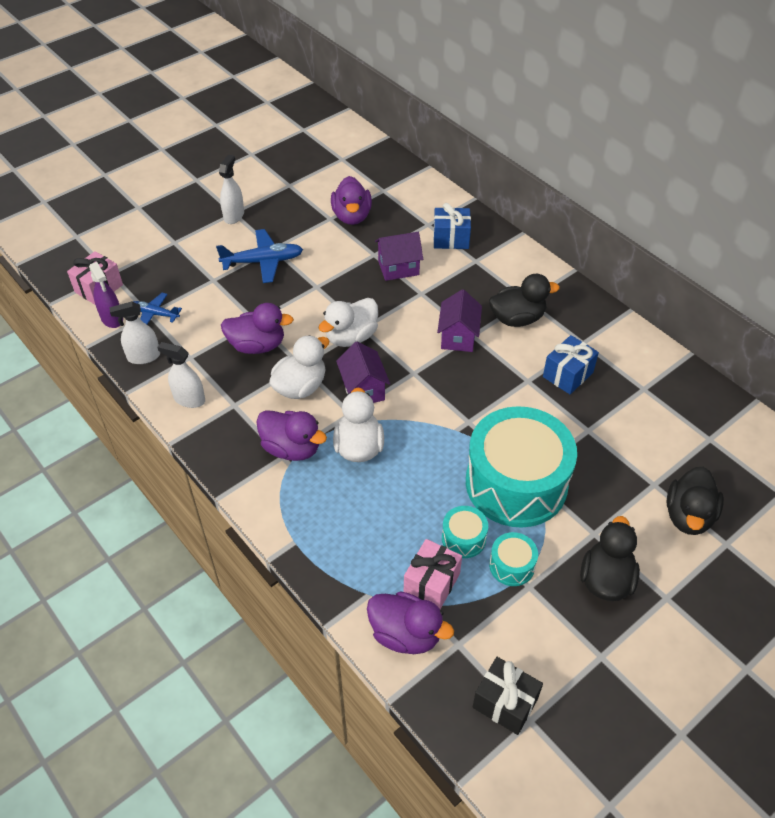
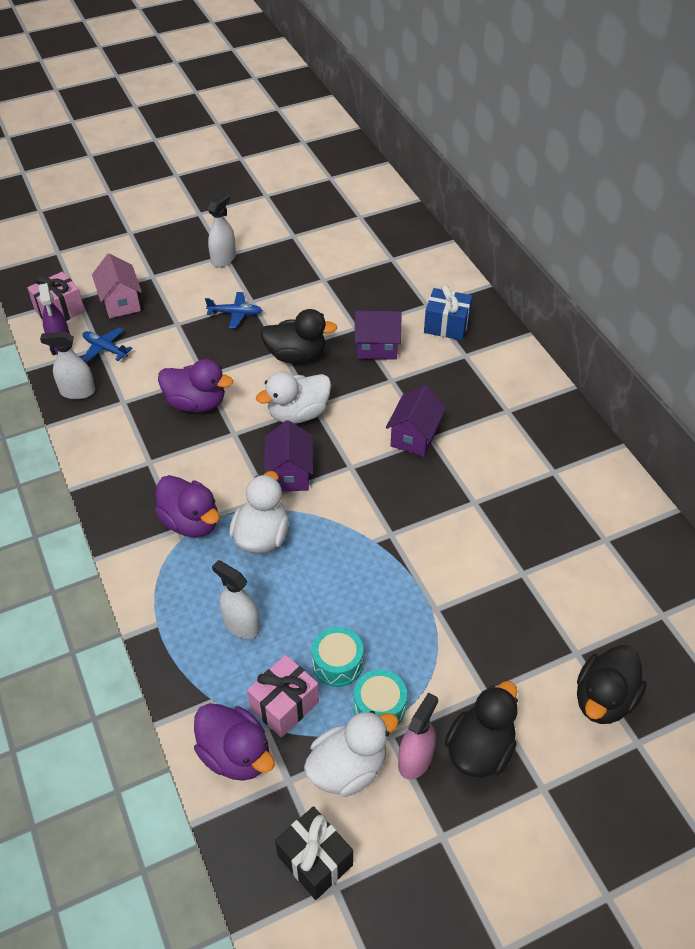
camera: 15 degrees right, 0 degrees up
(154, 271) = (121, 302): none -> pink house
(189, 399) = (106, 446): white spray bottle -> white spray bottle (241, 625)
(263, 261) = (235, 314): blue plane -> blue plane, size x0.62
(300, 387) = (224, 457): white duck -> white duck (348, 768)
(352, 216) = (347, 281): purple duck -> none
(516, 483) = (418, 615): turquoise drum -> none
(517, 318) = (488, 429): black duck -> black duck (296, 355)
(557, 600) = (415, 759): none -> pink spray bottle
(567, 375) = (522, 505): blue gift -> none

